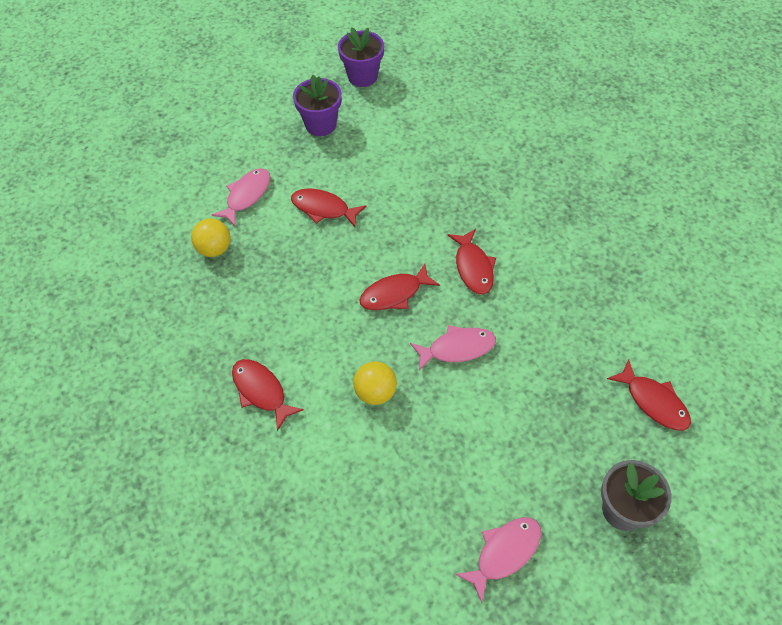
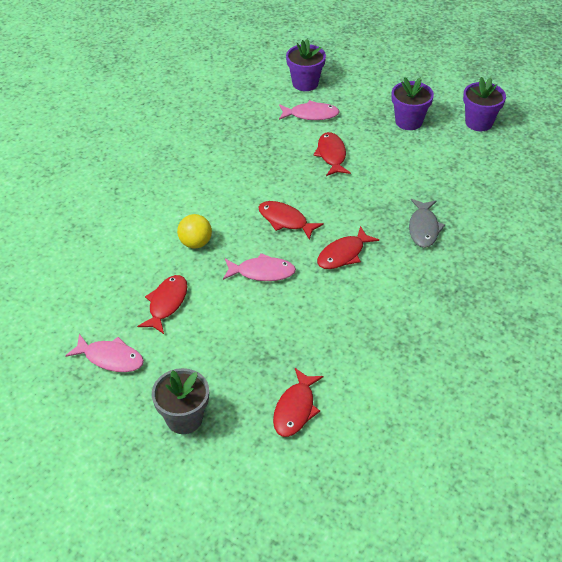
camera: 60 degrees right, 10 degrees down
(190, 177) = (305, 83): none -> purple flower pot
(214, 249) = (254, 120): yellow ball -> none
(261, 391) = (160, 188): red fish -> red fish (166, 303)
(457, 348) = (262, 272): pink fish -> pink fish turned 45 degrees counterclockwise
(477, 188) = (423, 228): none -> grey fish

